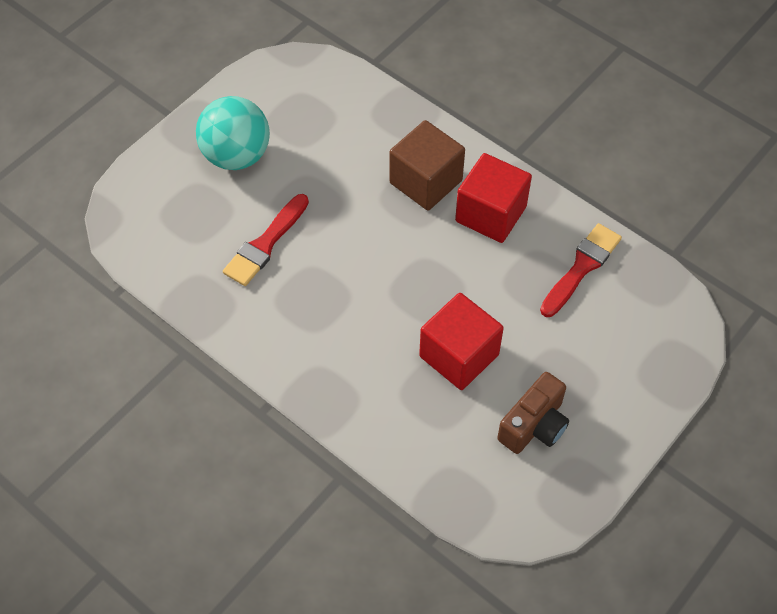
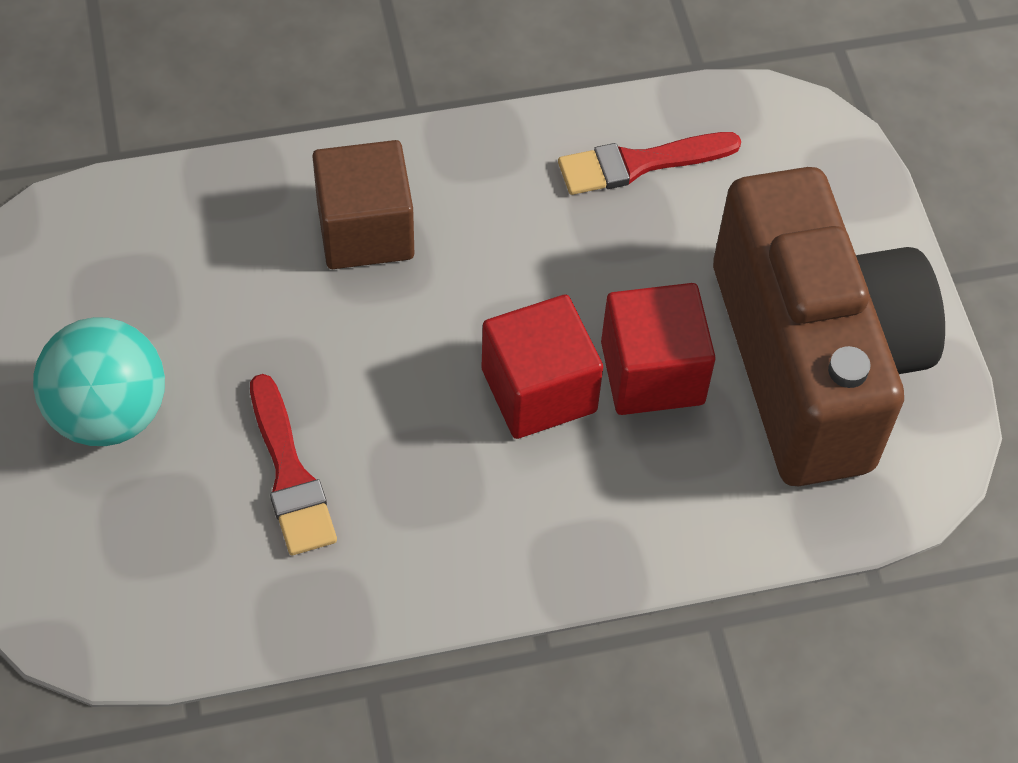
camera: 55 degrees left, 0 degrees up
(490, 214) = (479, 198): red cube -> red cube (539, 390)
(534, 425) = (812, 363): brown camera -> brown camera, size x2.40
(581, 267) = (639, 164): red brush -> red brush turned 90 degrees counterclockwise

